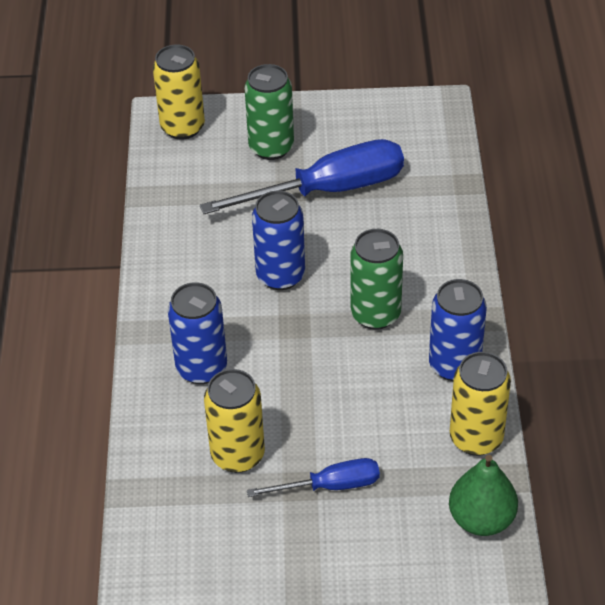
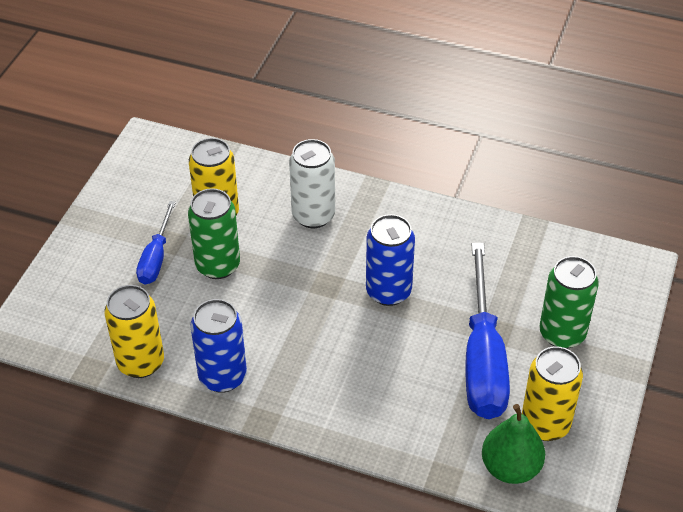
camera: 110 degrees right, 0 degrees up
(182, 127) = (617, 276): yellow can -> yellow can (545, 424)
(201, 368) = (313, 215): blue can -> white can
(375, 314) = (309, 342): green can -> green can (218, 265)
(481, 519) = (66, 336): green pear -> green pear (510, 468)

